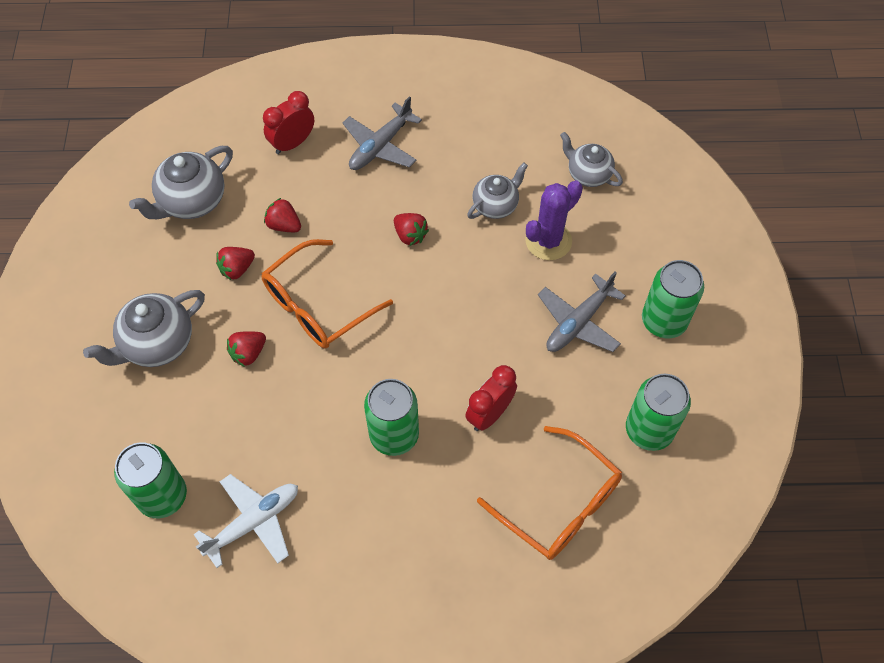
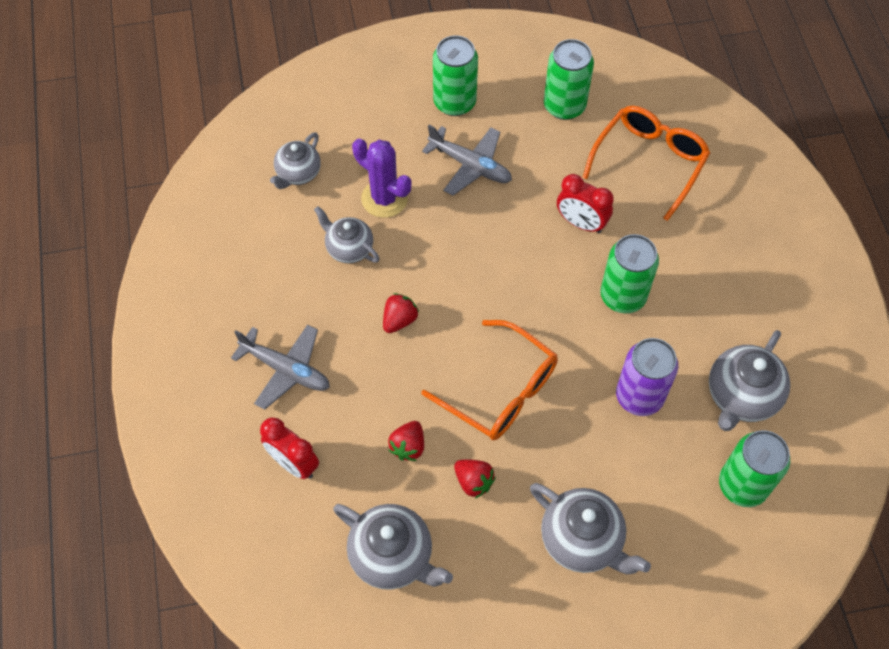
camera: 100 degrees left, 0 degrees up
(248, 353) = (571, 444): red strawberry -> none
(253, 522) = (741, 396): white plane -> grey teapot
(280, 424) = (639, 396): none -> purple can

